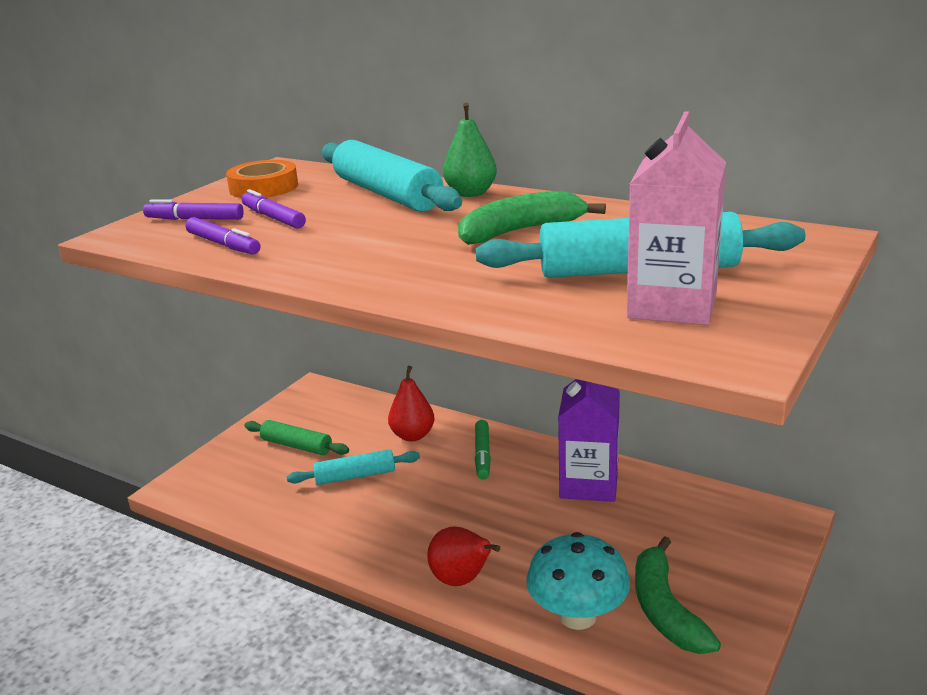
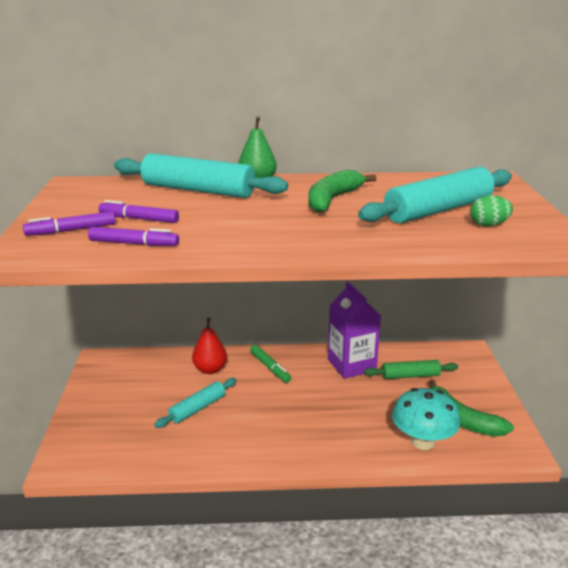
camera: 35 degrees left, 0 degrees up
(264, 187) = (88, 199): orange tape -> none
(297, 446) = (130, 402): green rolling pin -> green rolling pin (410, 375)
(461, 580) = (338, 447): red pear -> none
(672, 305) = (488, 225): pink carton -> green egg

